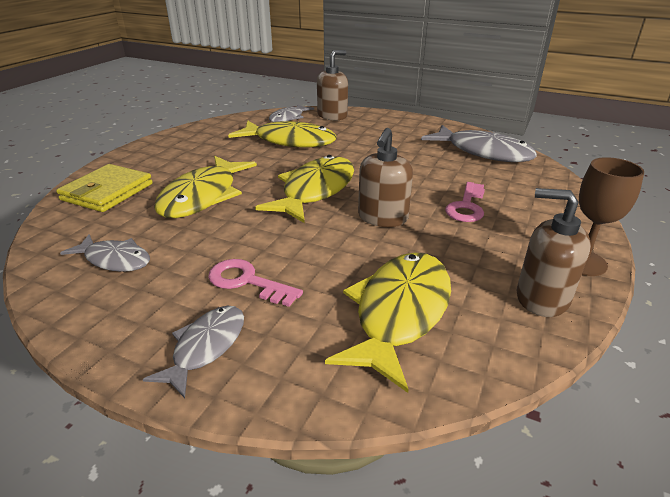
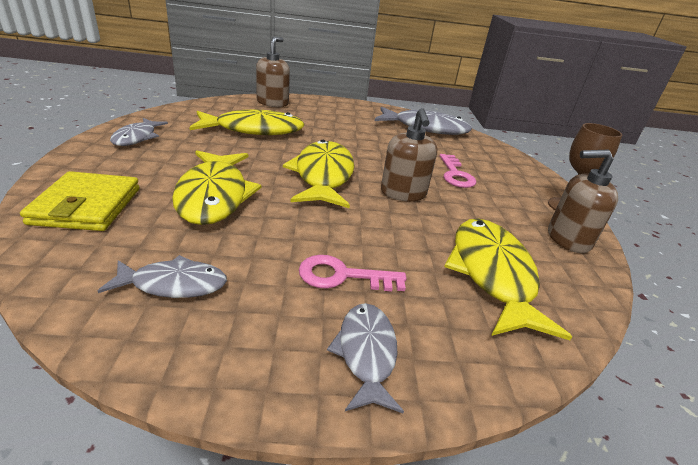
camera: 30 degrees left, 0 degrees up
(288, 118) = (231, 107): grey fish -> grey fish (137, 137)

